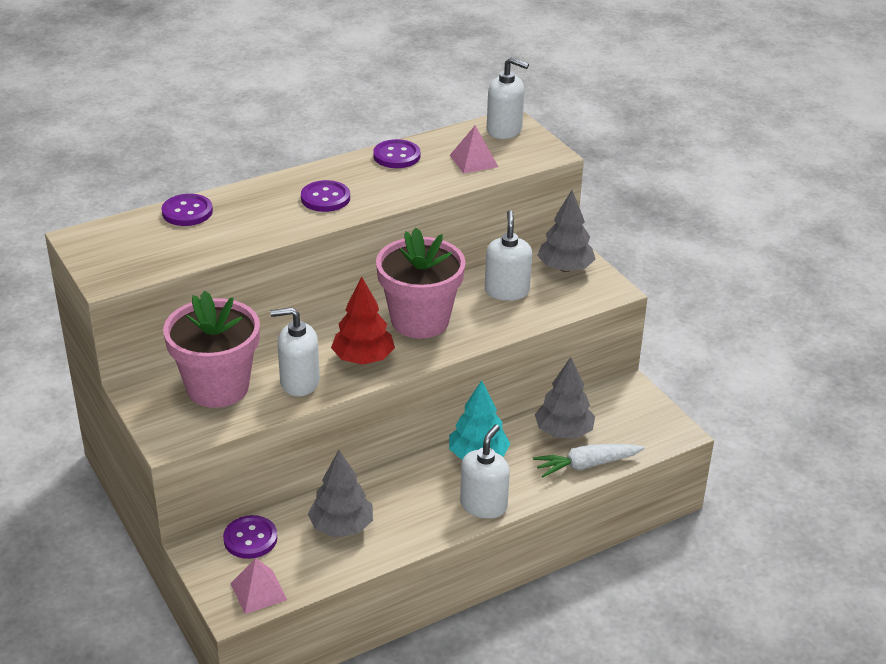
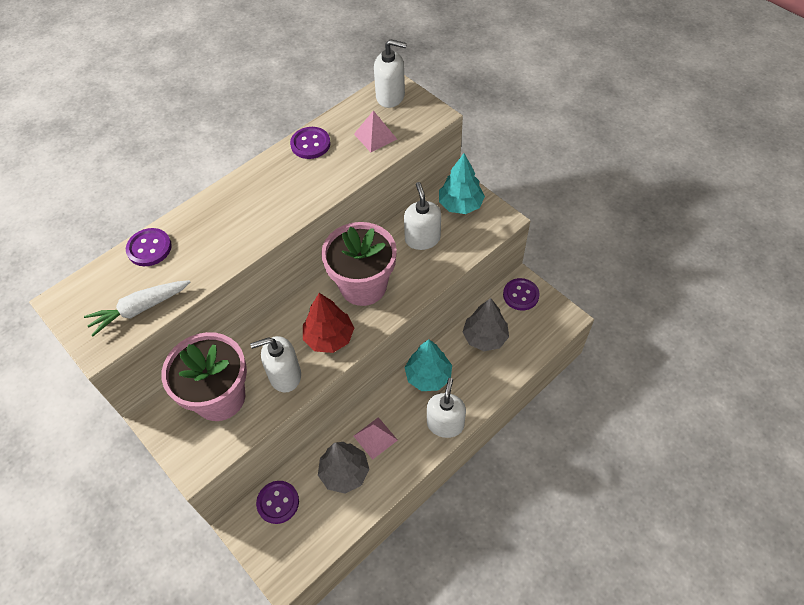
camera: 10 degrees left, 20 degrees up
(258, 591) = (298, 554): pink pyramid -> pink pyramid (375, 438)
(325, 198) = (264, 206): purple button -> purple button (520, 295)
(565, 268) = (460, 205): grey tree -> turquoise tree
(587, 465) = (510, 366): white carrot -> white carrot (140, 309)

